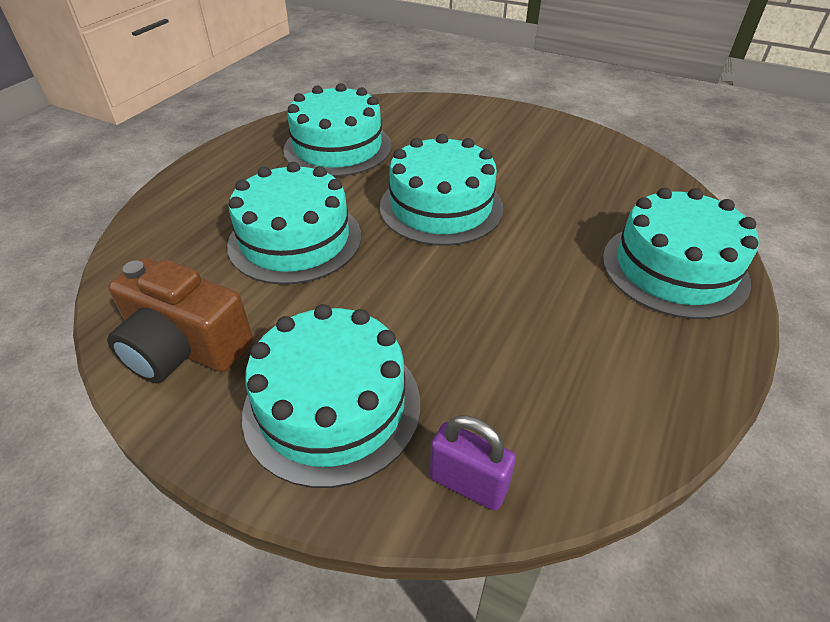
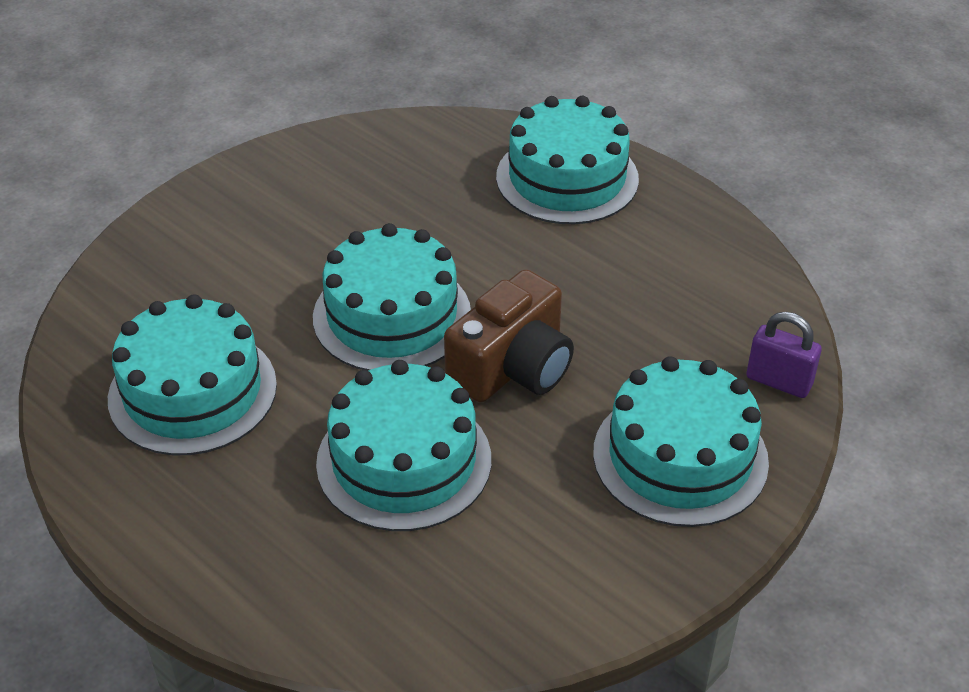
camera: 75 degrees left, 0 degrees up
(184, 347) = (568, 575): brown camera -> brown camera (513, 367)
(468, 484) = (778, 381): purple padlock -> purple padlock turned 75 degrees clockwise

